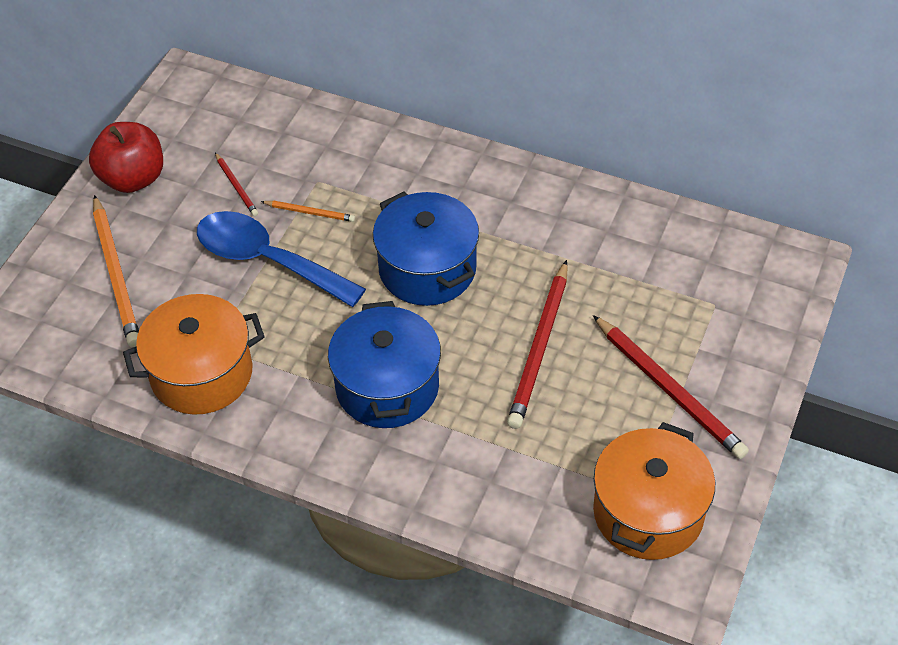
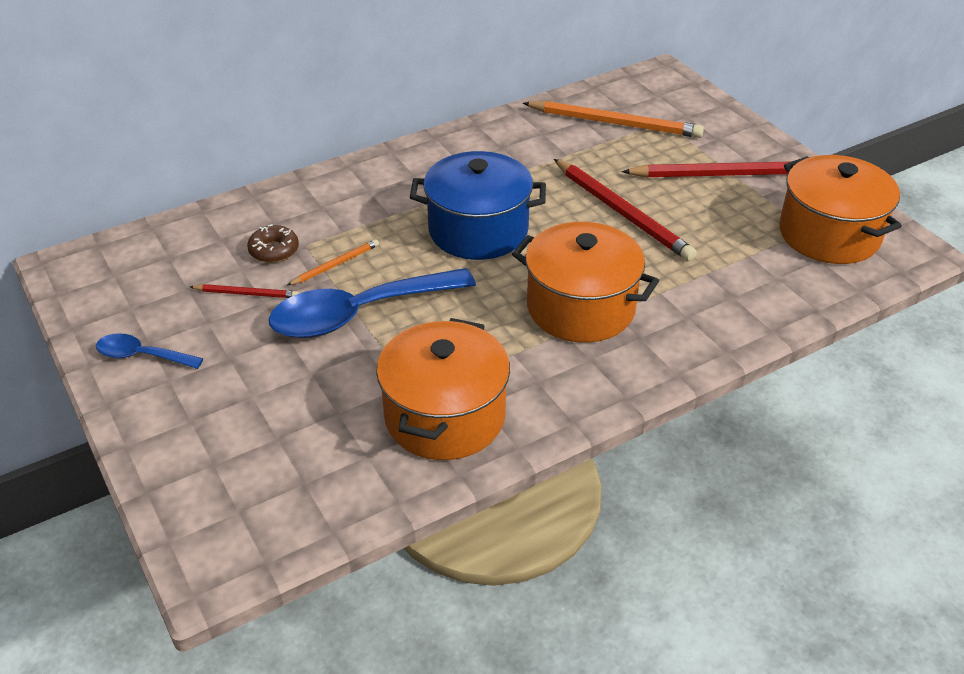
camera: 55 degrees left, 10 degrees down
(116, 274) = (250, 422): orange pencil -> orange pencil (615, 123)
(133, 178) = (142, 356): red apple -> blue spoon
(295, 168) = (274, 250): none -> brown donut
(387, 386) = (580, 307): blue pot -> orange pot

